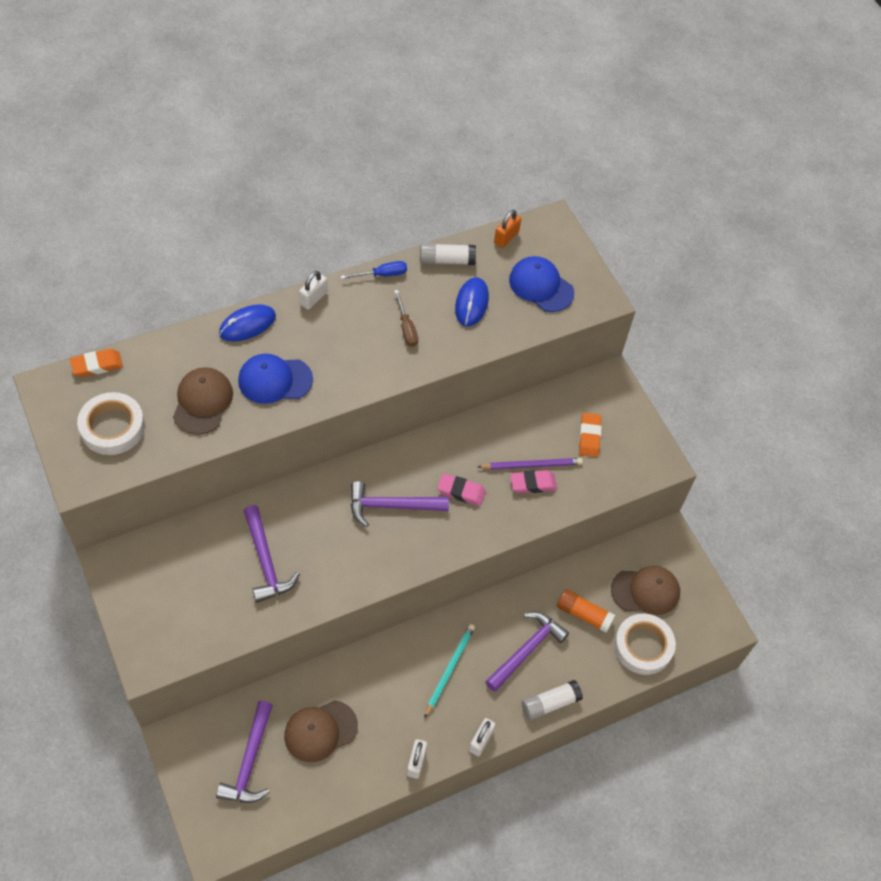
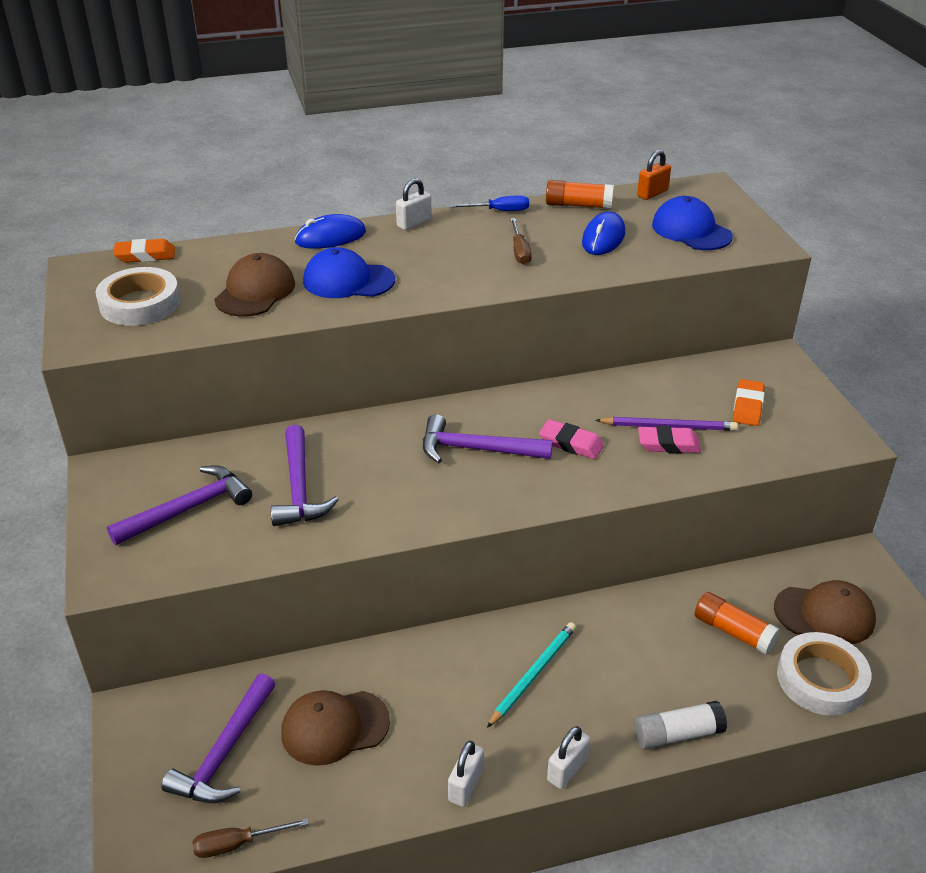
camera: 15 degrees right, 20 degrees down
(276, 826) = (237, 844): none -> brown screwdriver
(447, 260) = (578, 205): white glue stick -> orange glue stick
(526, 650) = (647, 664): purple hammer -> purple hammer (188, 509)

